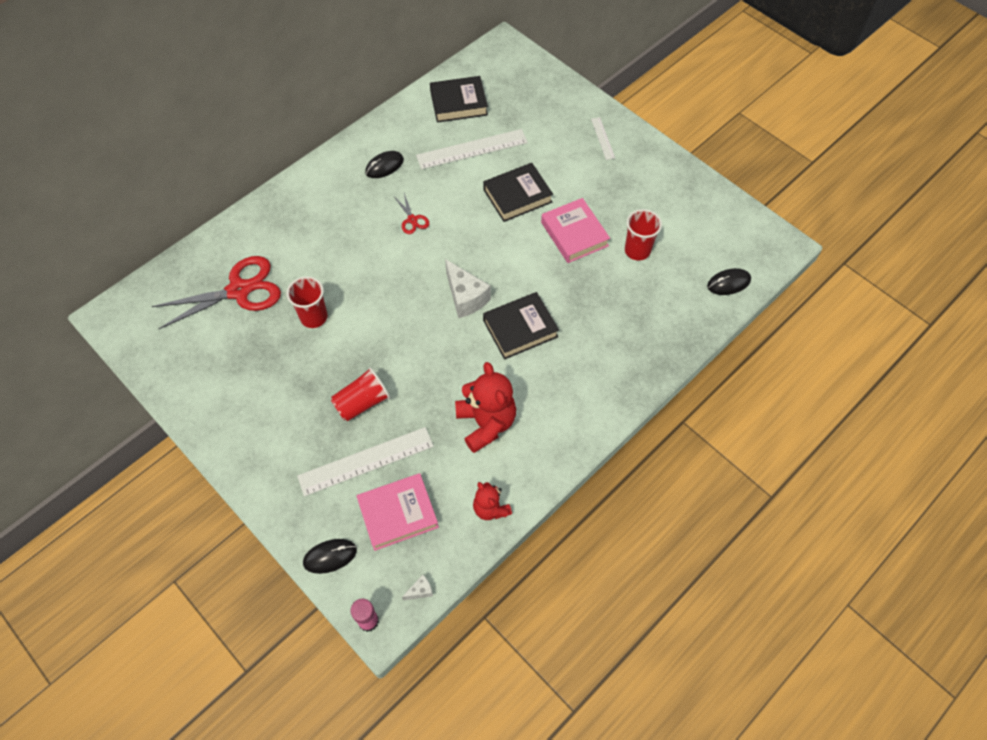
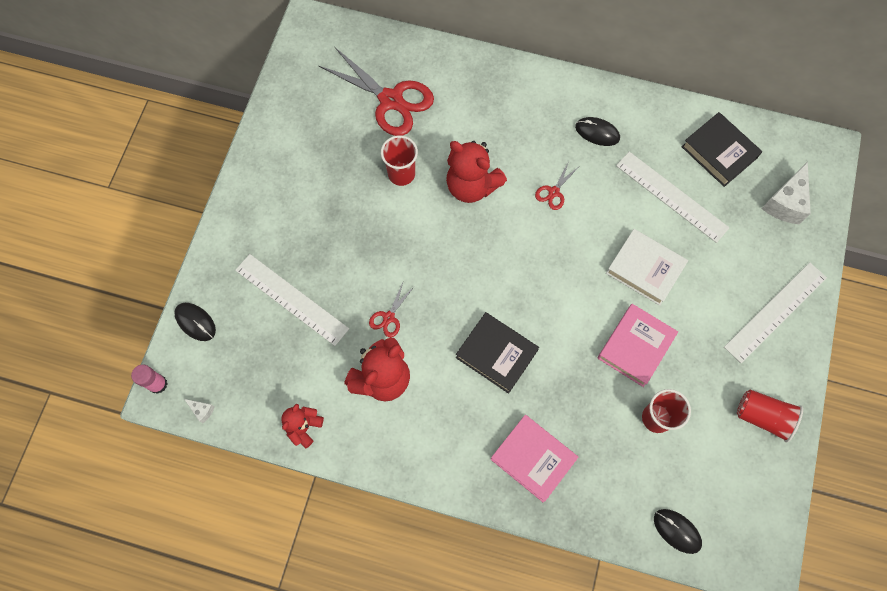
camera: 60 degrees right, 10 degrees up
(362, 402) = (343, 263): red cup -> red cup (763, 416)
(364, 272) = (471, 186): none -> red teddy bear
(398, 513) = (259, 353): pink book -> pink book (533, 458)
(436, 391) = (389, 317): none -> red scissors
(465, 297) = (499, 287): white cheese -> white cheese (785, 203)
(517, 196) = (645, 269): black book -> white book
(602, 138) = (775, 311): white ruler -> white ruler, size x1.99

